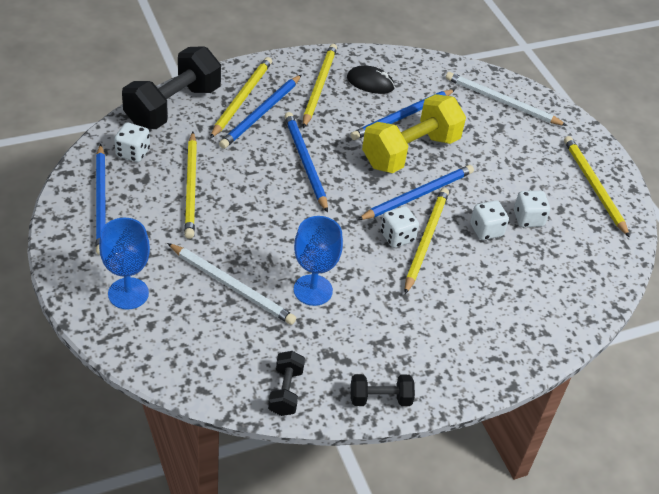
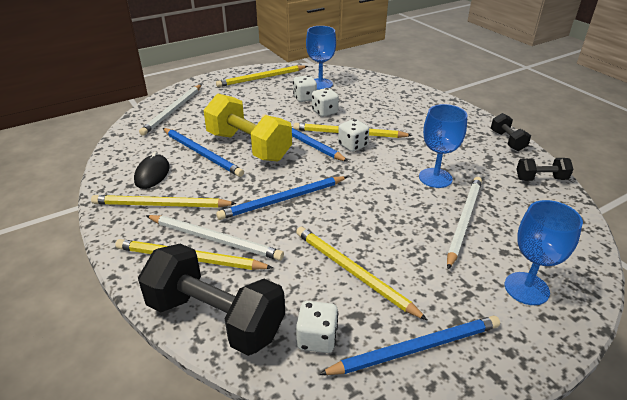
camera: 95 degrees left, 10 degrees down
(191, 187) = (353, 272): yellow pencil -> yellow pencil turned 120 degrees counterclockwise
(261, 114) = (215, 239): blue pencil -> white pencil
(573, 243) = (320, 84): none -> blue goblet

